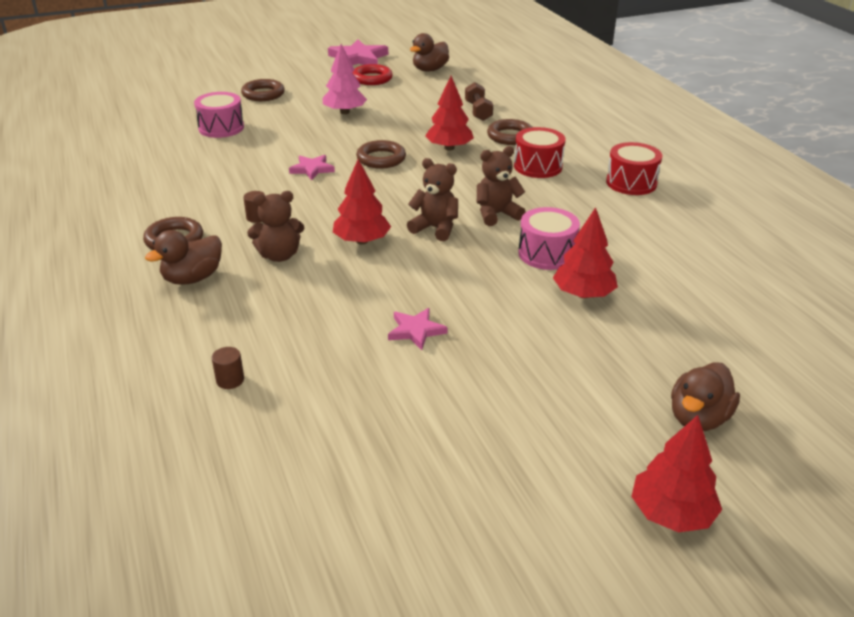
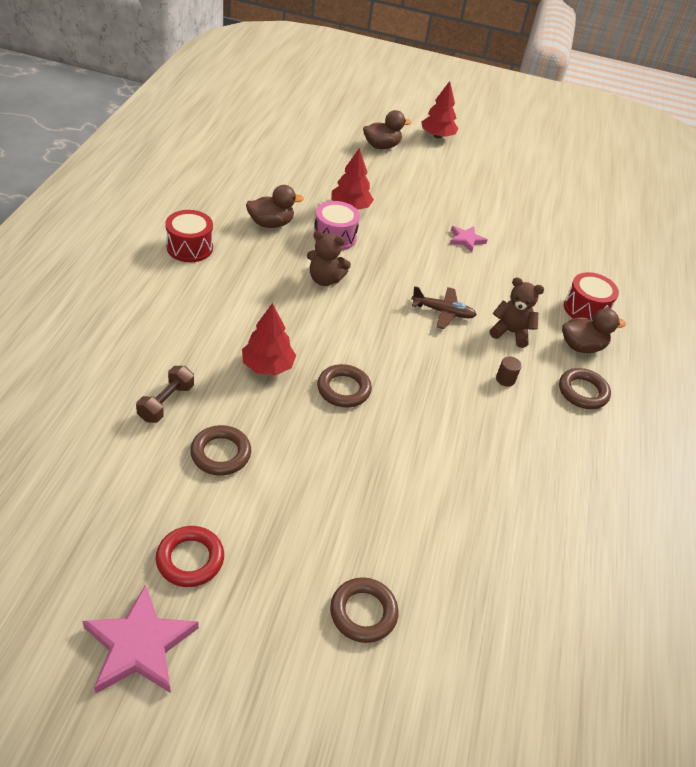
camera: 150 degrees left, 10 degrees up
(221, 128) = (464, 552): pink drum -> none
(230, 380) = (586, 268): brown cylinder -> none
(312, 169) = (418, 413): pink star -> none
(344, 112) = (302, 495): pink tree -> none
(361, 241) = (443, 312): red tree -> brown plane
(430, 70) = (93, 532): brown duck -> brown duck (271, 224)
(435, 228) = (381, 293): brown teddy bear -> none
(510, 136) = (194, 347): brown ring -> brown ring (221, 454)
(538, 166) = (228, 301): red drum -> red drum (585, 309)

